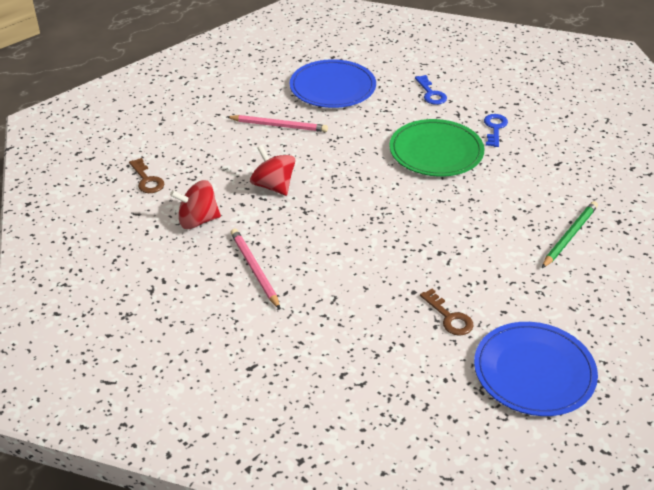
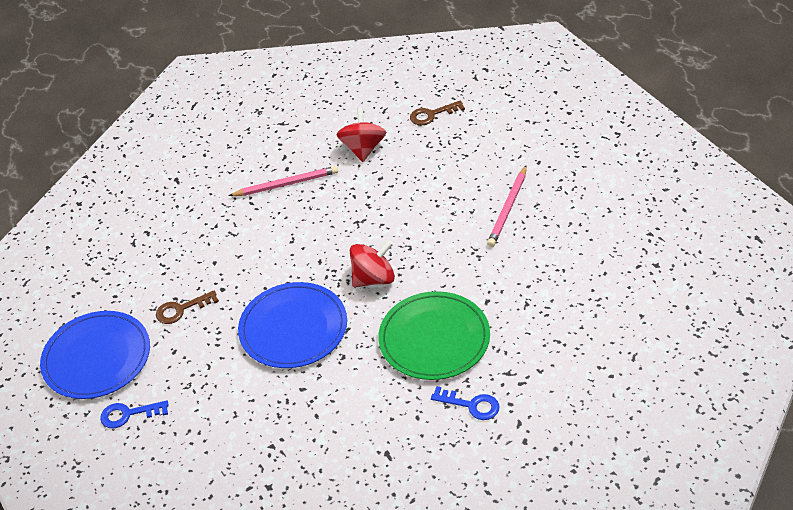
camera: 105 degrees right, 5 degrees up
(273, 186) = (402, 200): red spinning top -> red spinning top (374, 278)
(332, 87) = (582, 259): blue plate -> blue plate (293, 328)
(431, 93) = (558, 353): blue key -> blue key (128, 414)
(569, 236) = (258, 431): green pencil -> none

